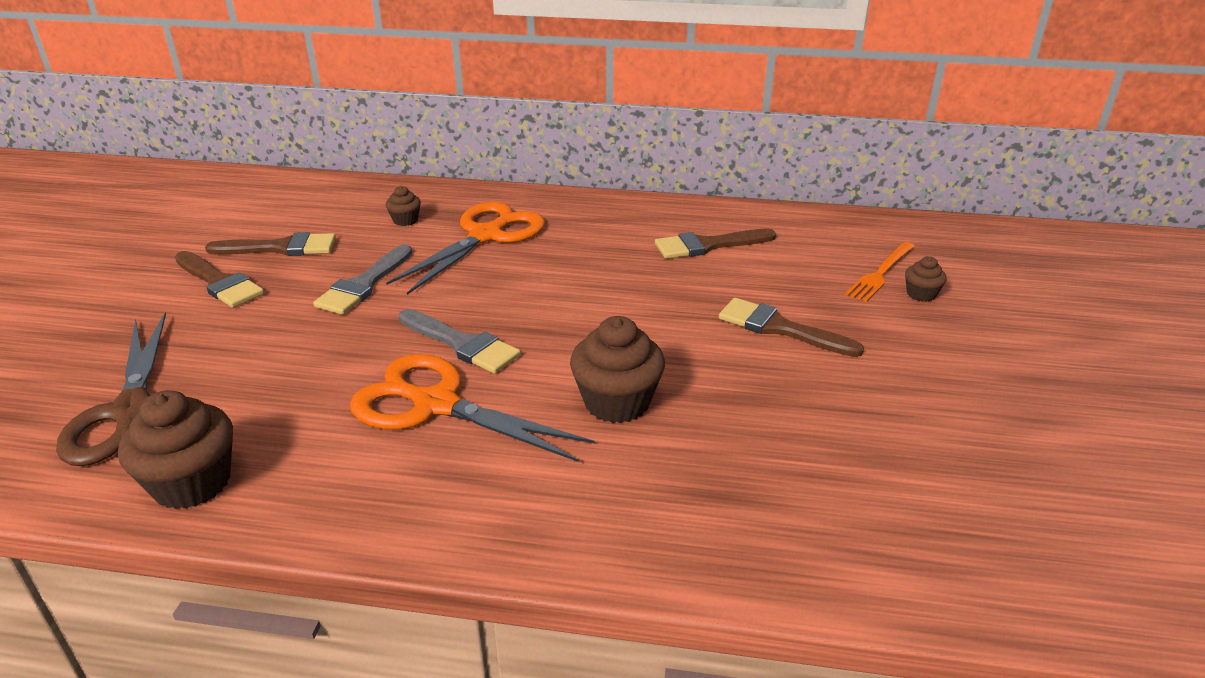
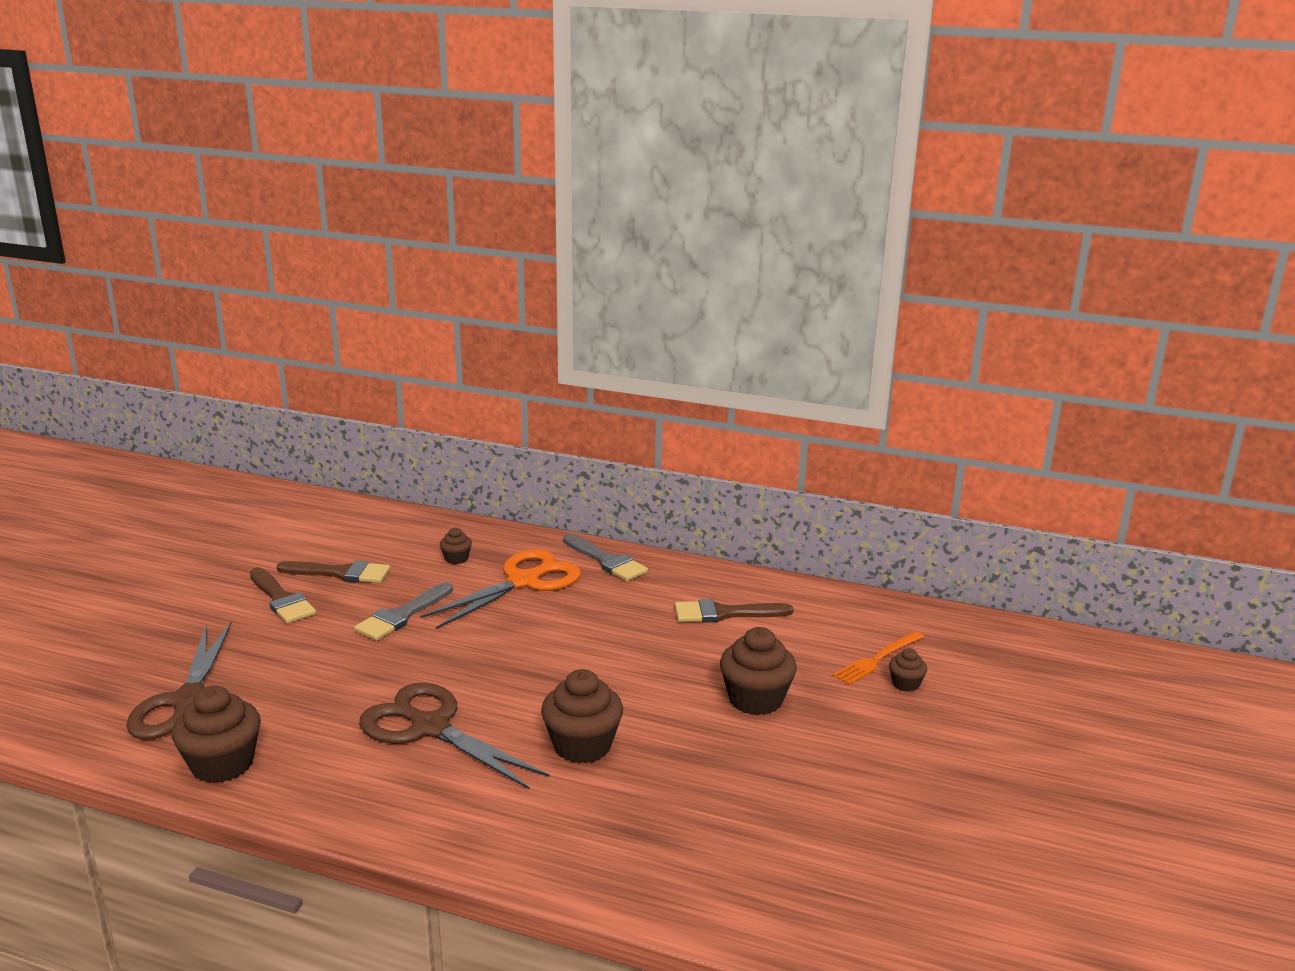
camera: 10 degrees right, 10 degrees down
(436, 404) = (430, 727): orange scissors -> brown scissors
(462, 344) = (469, 679): grey brush -> grey brush (606, 561)
(780, 328) = (755, 699): brown brush -> brown cupcake

